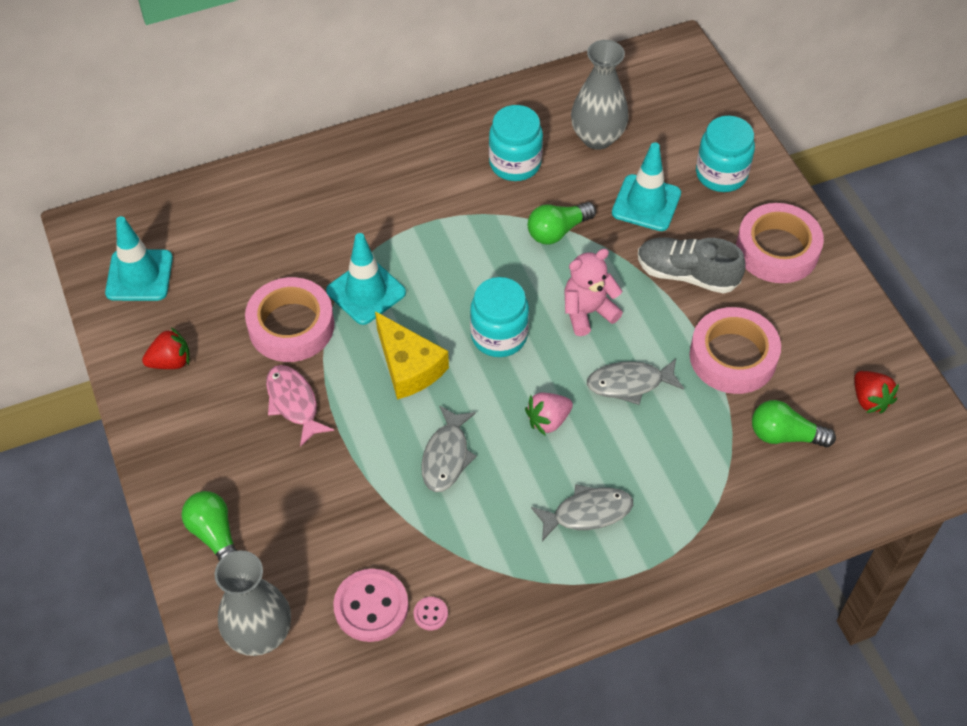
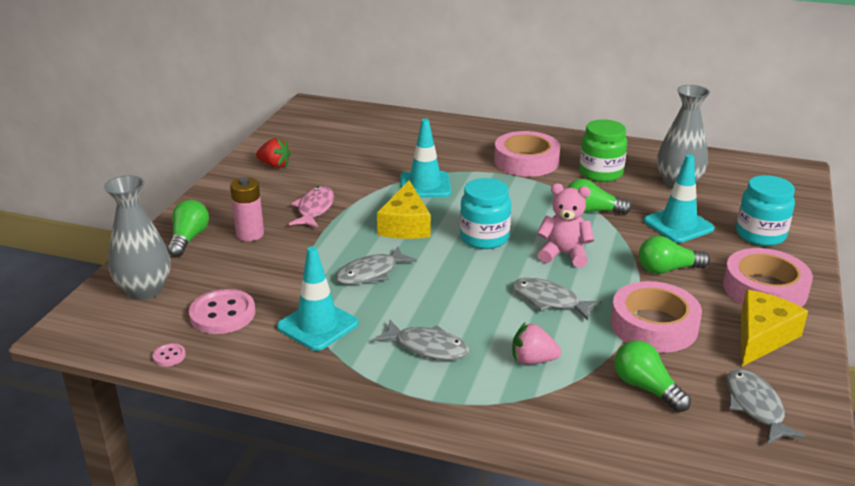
camera: 40 degrees right, 25 degrees down
(139, 275) = (309, 130): turquoise traffic cone -> turquoise traffic cone (317, 325)
(271, 485) = (250, 234): none -> pink battery
(291, 326) = (360, 180): pink tape -> pink tape (526, 161)
(430, 614) = (251, 338): pink button -> pink button (169, 356)
(515, 163) = (601, 173): turquoise jar -> green jar
(548, 420) = (463, 290): pink strawberry -> pink strawberry (533, 360)
(686, 274) = (667, 269): grey shoe -> green light bulb
(818, 314) = (762, 337): none -> yellow cheese
(869, 400) = (755, 407): red strawberry -> grey fish

